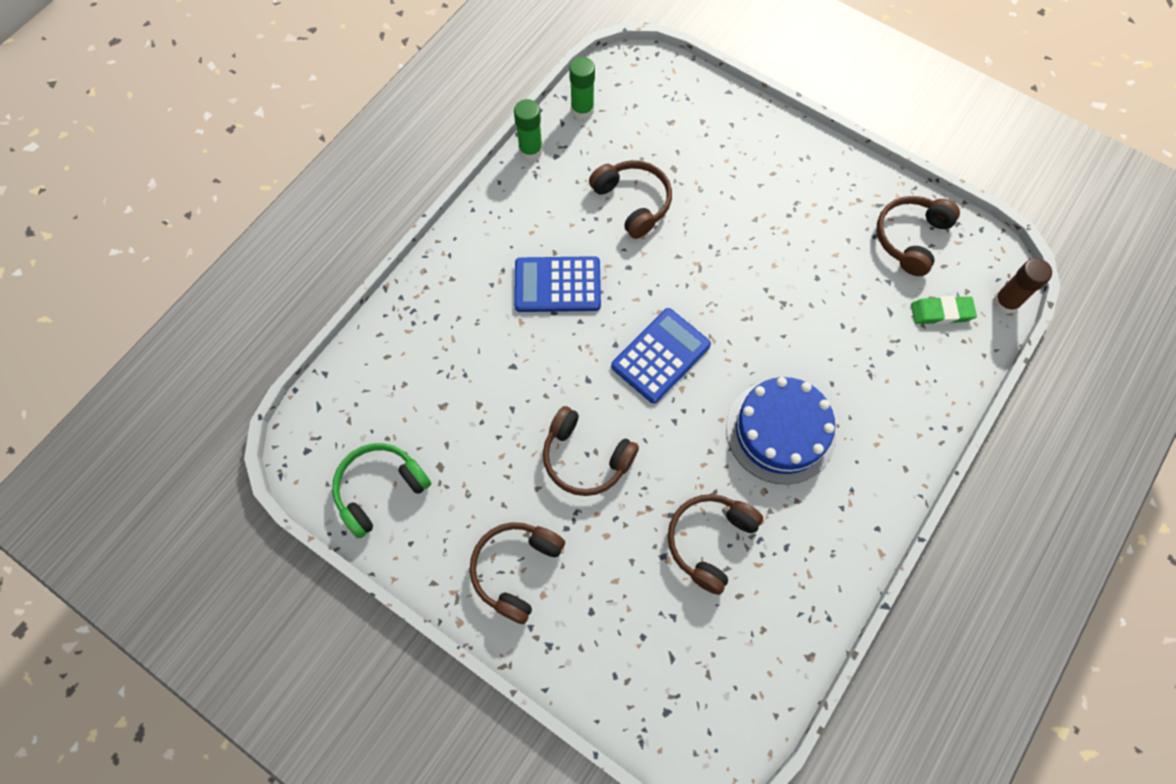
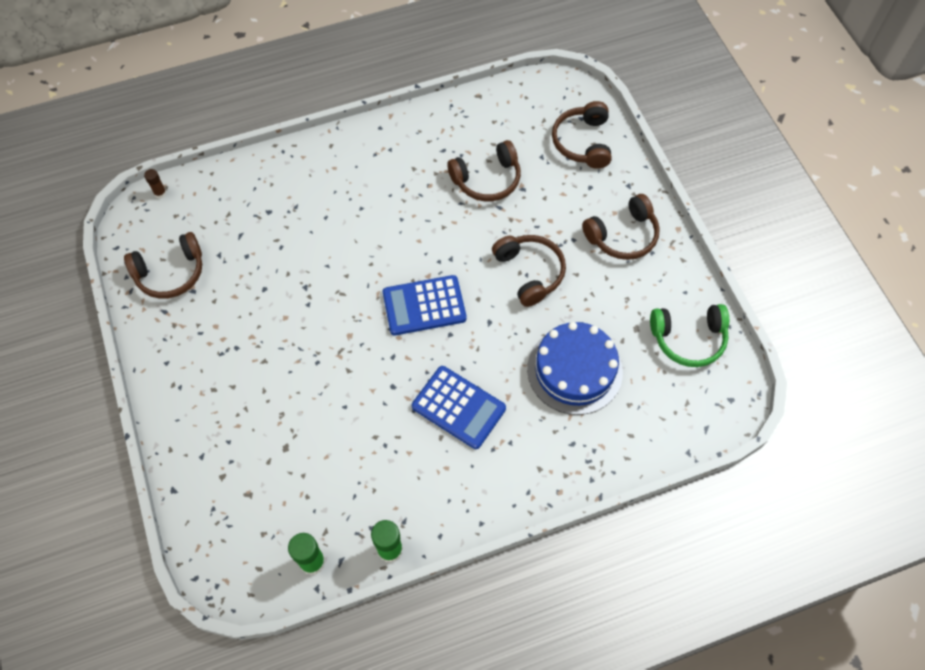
camera: 145 degrees left, 5 degrees down
(633, 202) = (344, 439): brown headphones -> brown headphones (583, 142)
(780, 431) = (386, 210): blue cake -> blue cake (574, 370)
(941, 312) = (208, 213): green eraser -> none
(1005, 302) = (160, 193): brown glue stick -> brown glue stick, size x0.58

